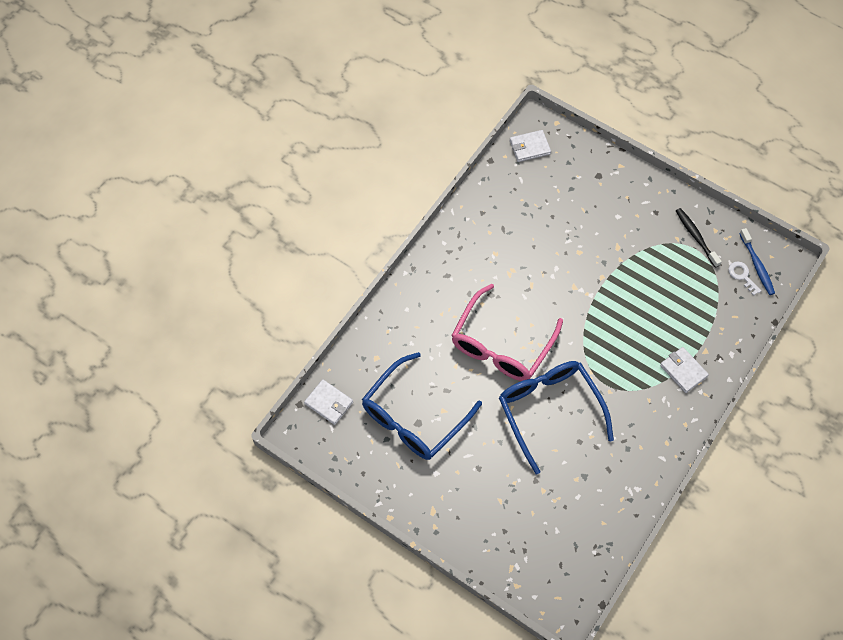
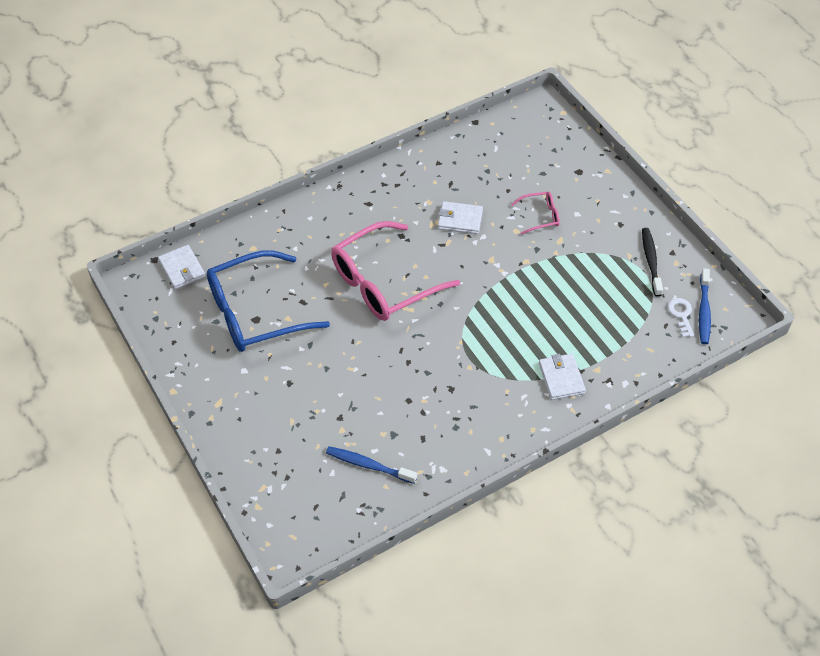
camera: 25 degrees right, 10 degrees down
(529, 147) = (522, 124): white wallet -> white wallet (460, 220)
(549, 411) = (395, 360): blue glasses -> none
(581, 511) = (369, 465): none -> blue toothbrush
(590, 231) = (540, 216): none -> pink glasses

